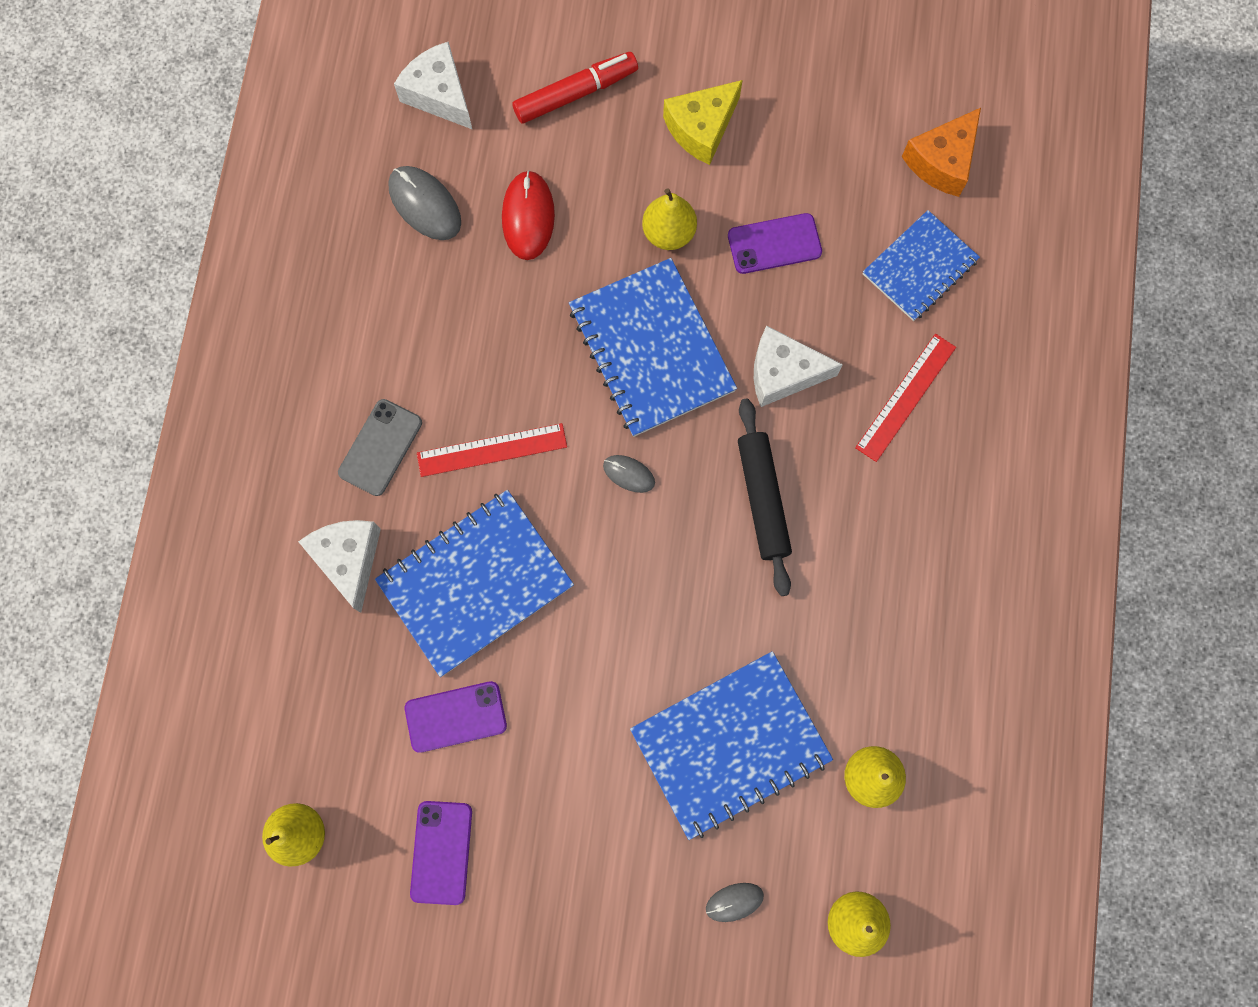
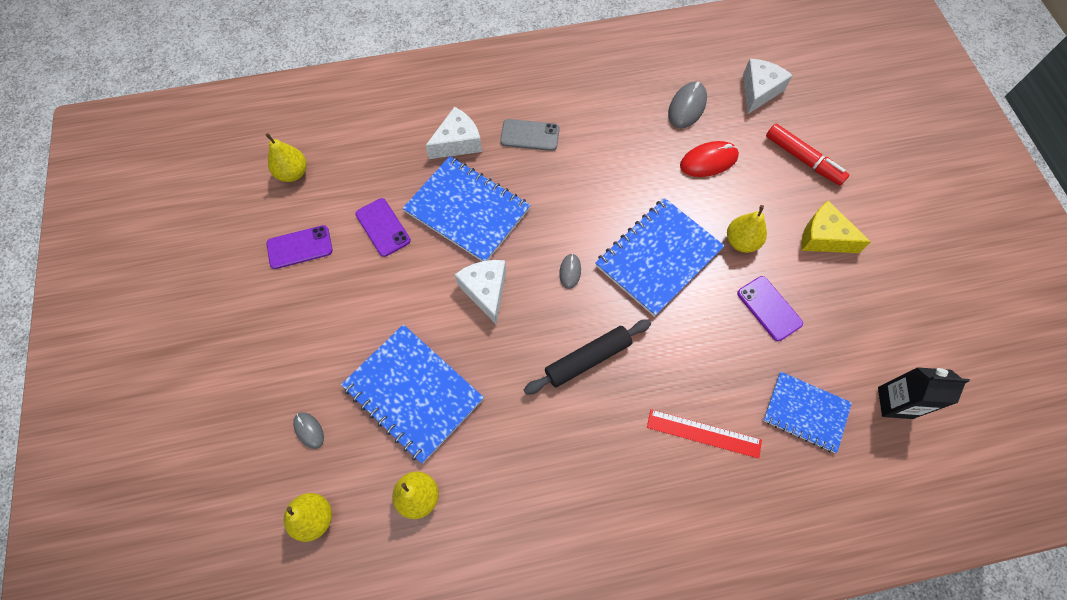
camera: 70 degrees right, 10 degrees down
(492, 450) = (552, 191): red ruler -> none
(783, 373) = (681, 343): white cheese -> white cheese (485, 291)
(942, 161) = (895, 402): orange cheese -> black carton

